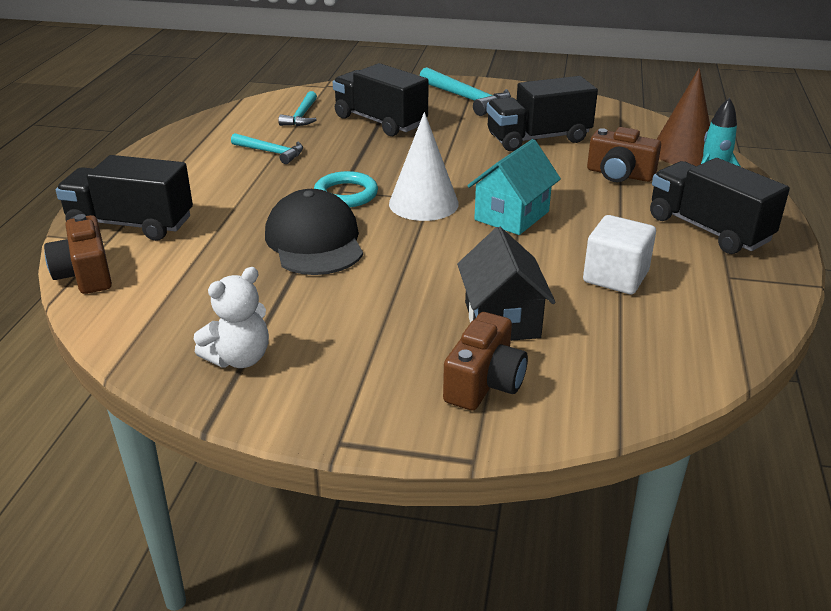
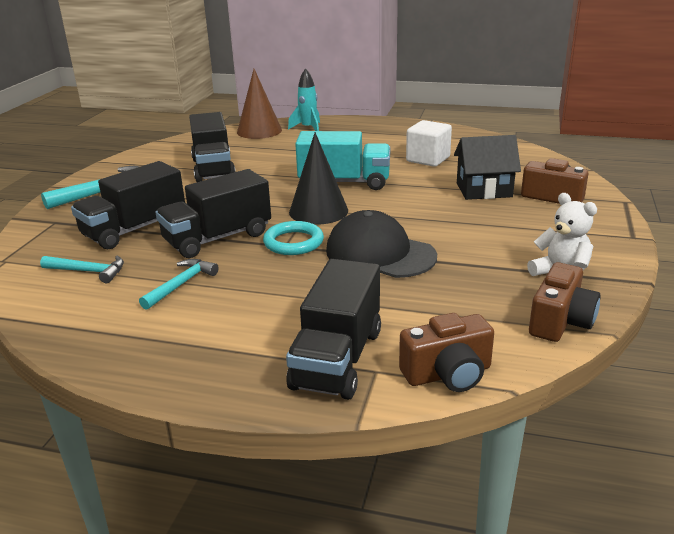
camera: 85 degrees left, 5 degrees down
(314, 241) = (380, 253): black cap -> black cap turned 45 degrees clockwise
(423, 203) = (318, 211): white cone -> black cone
(511, 216) = (344, 182): turquoise house -> turquoise truck
(619, 174) = (287, 149): brown camera -> brown camera (560, 321)
(708, 229) = (369, 134): black truck -> black truck (218, 238)

